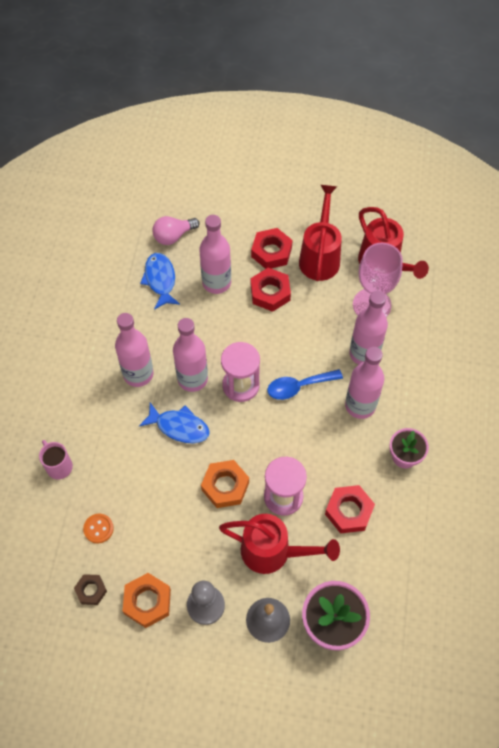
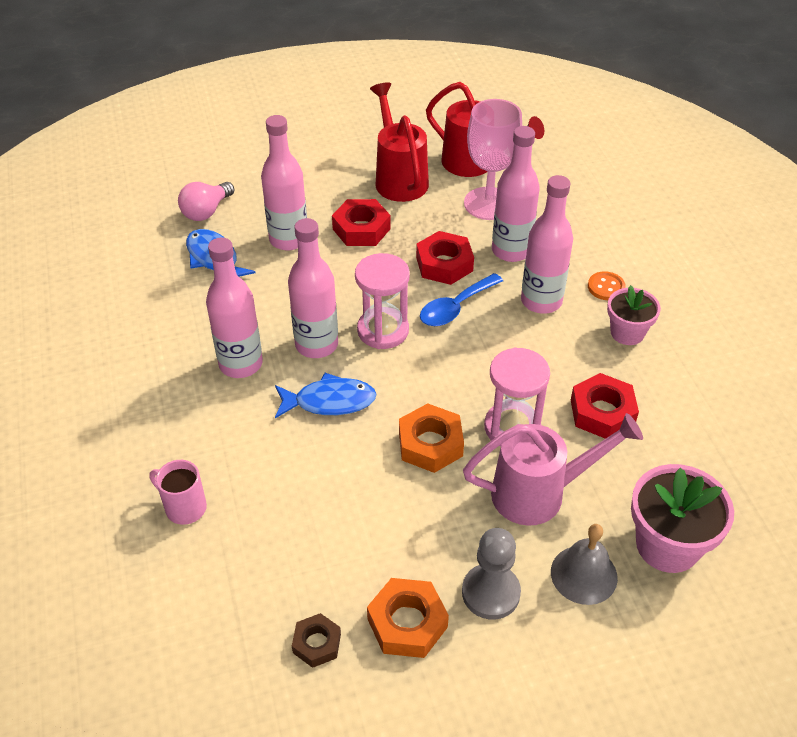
camera: 25 degrees left, 15 degrees down
(98, 528) = (284, 561): orange button -> orange button (606, 287)
(271, 252) = (338, 191): red nut -> red nut (444, 264)
(273, 552) = (538, 493): red watering can -> pink watering can

